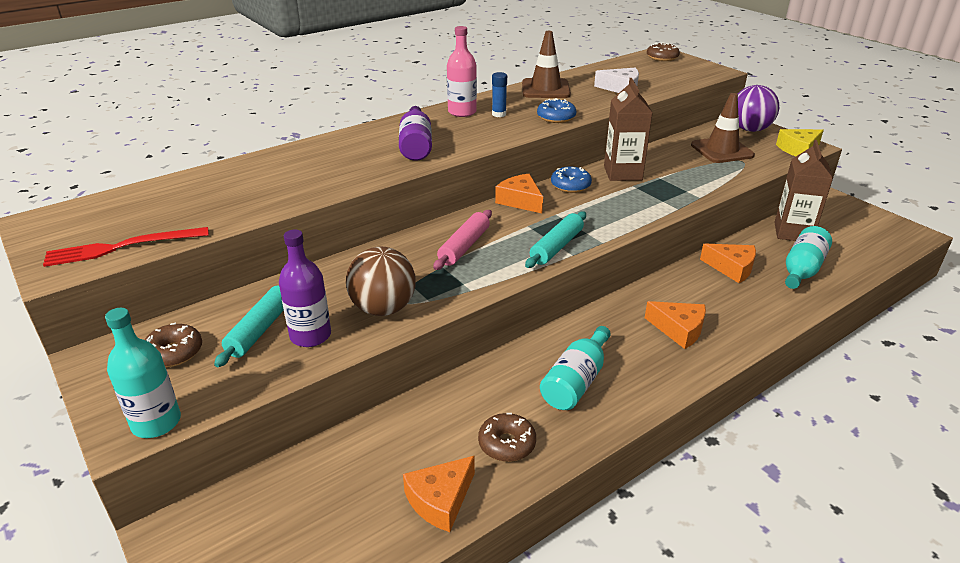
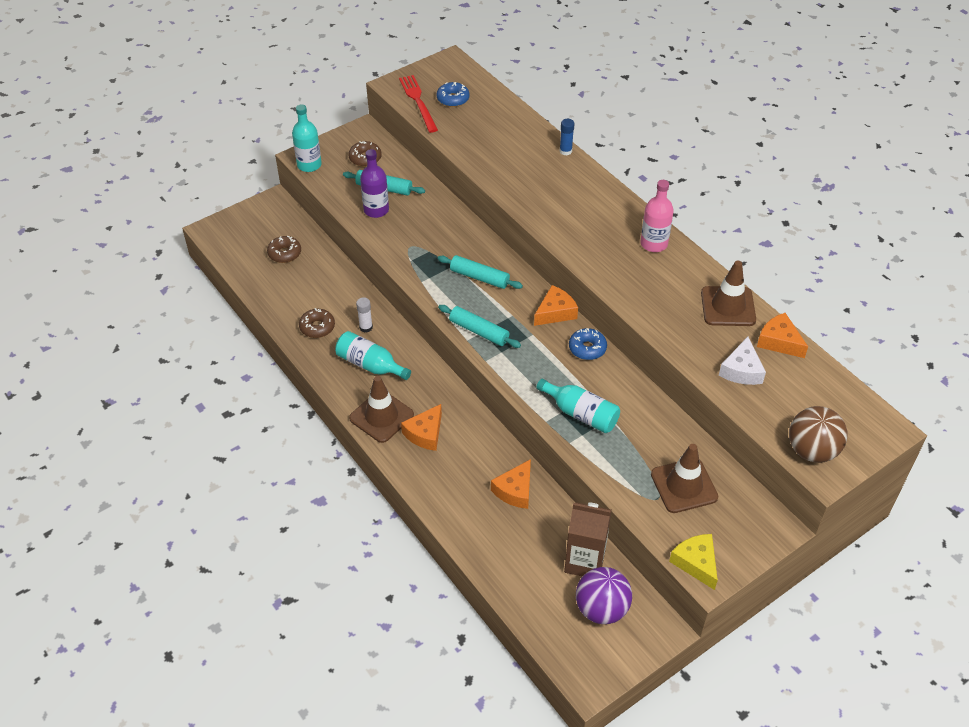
camera: 90 degrees right, 15 degrees up
(383, 308) = (402, 239): brown ball -> brown ball (812, 450)
(416, 145) = (575, 217): purple bottle -> none
(440, 500) = (279, 299): orange cheese -> orange cheese (779, 341)
(464, 247) = (479, 277): pink rolling pin -> turquoise rolling pin
(499, 114) = (651, 269): blue glue stick -> blue glue stick (565, 151)
(505, 389) = (366, 327): none -> white glue stick
(556, 117) = (648, 310): blue donut -> blue donut (453, 99)
(622, 173) = (617, 390): brown carton -> none
(662, 57) = (867, 426): brown donut -> brown donut (284, 253)
(664, 367) = (381, 416): none -> brown traffic cone
(750, 129) = (750, 529): purple ball -> purple ball (601, 609)
(802, 269) = (514, 547): turquoise bottle -> turquoise bottle (581, 414)

